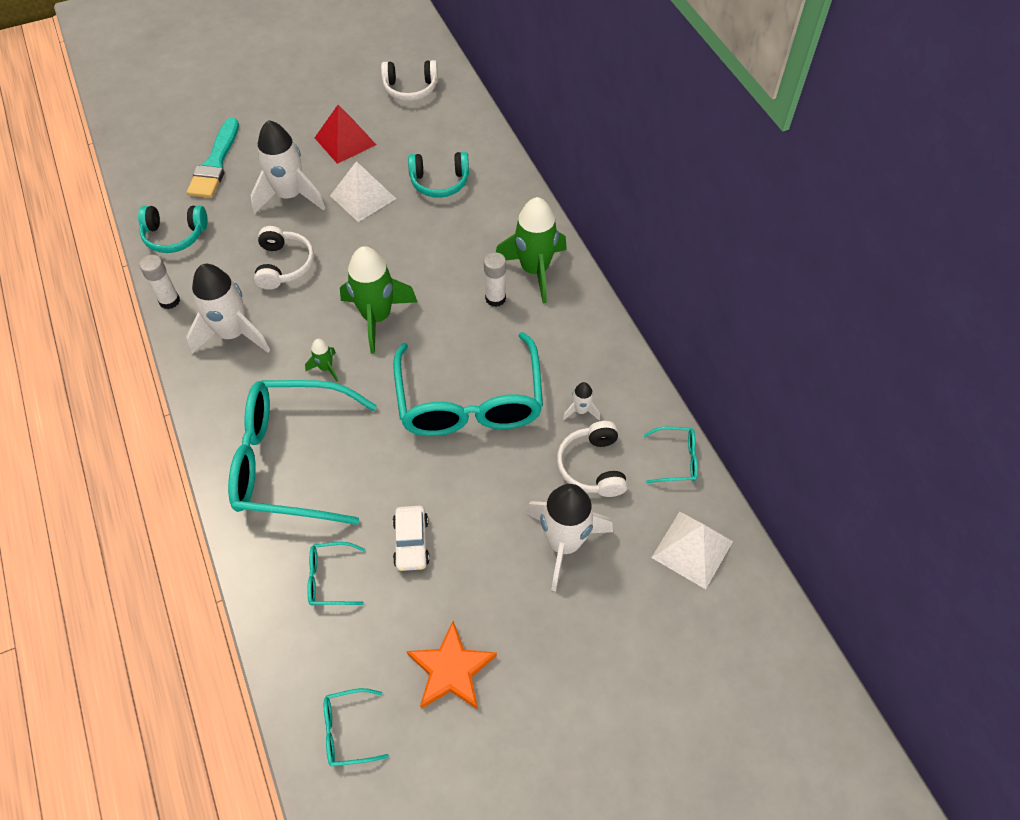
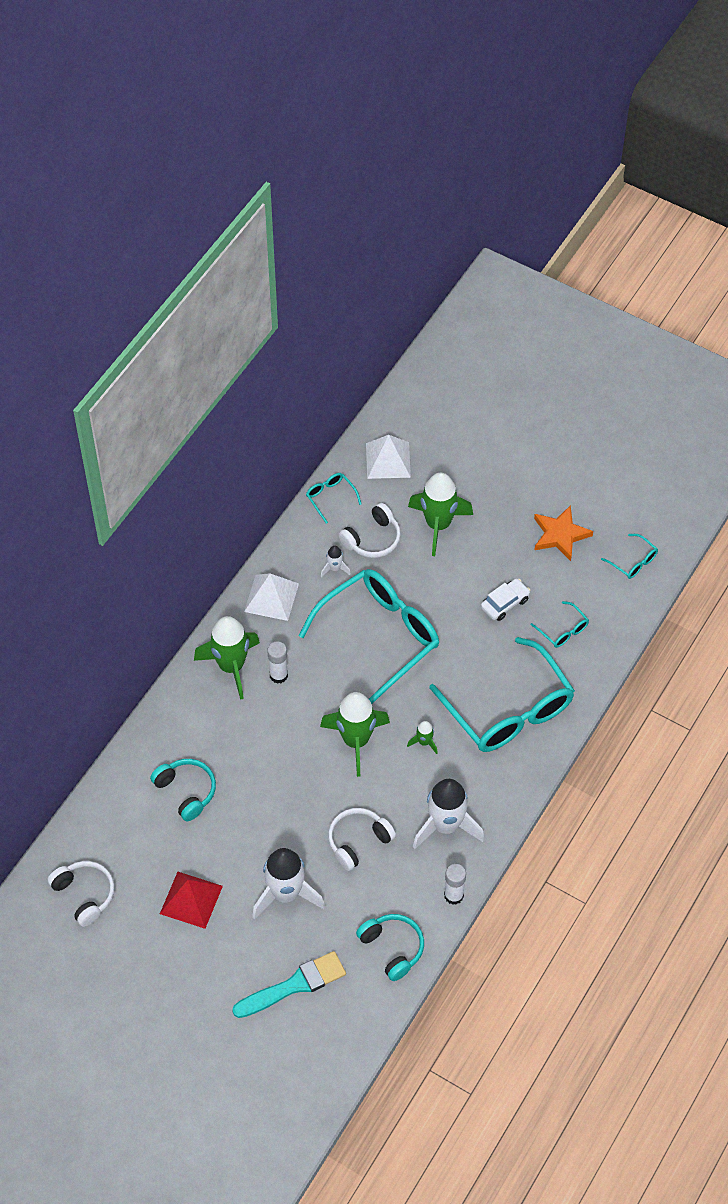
camera: 125 degrees left, 0 degrees up
(363, 197) = (245, 837): white pyramid -> white pyramid (271, 597)
(564, 543) = (438, 525): white rocket -> green rocket

